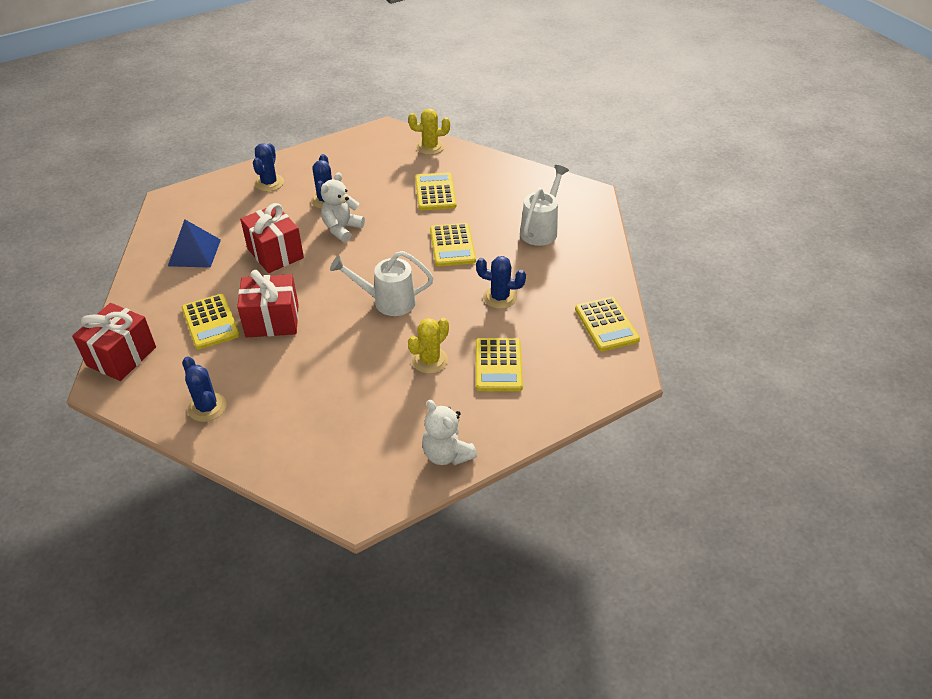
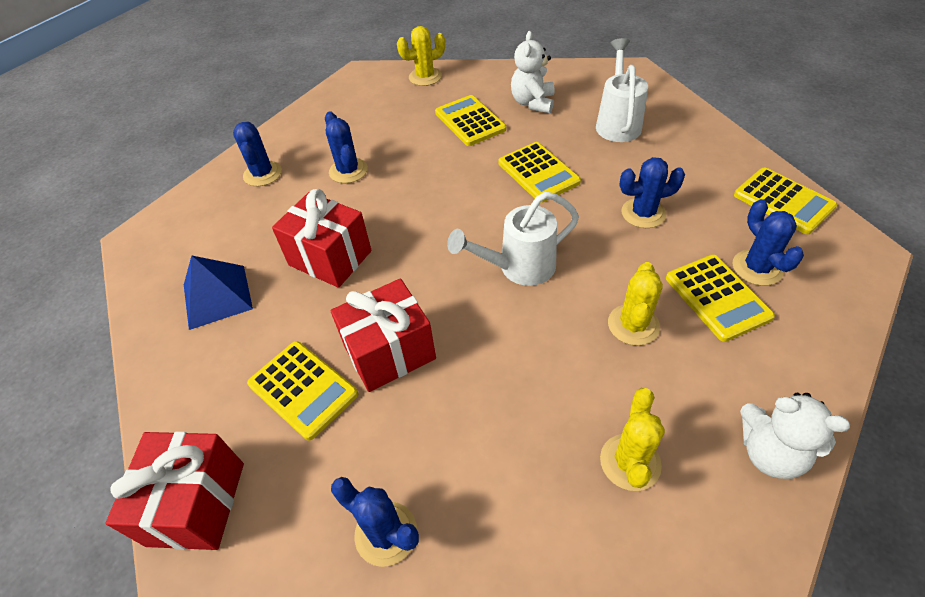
camera: 20 degrees left, 5 degrees up
(342, 229) = (393, 198): white teddy bear -> white teddy bear (532, 103)
(362, 427) = (630, 462): none -> yellow cactus
(542, 358) = (757, 268): none -> blue cactus

